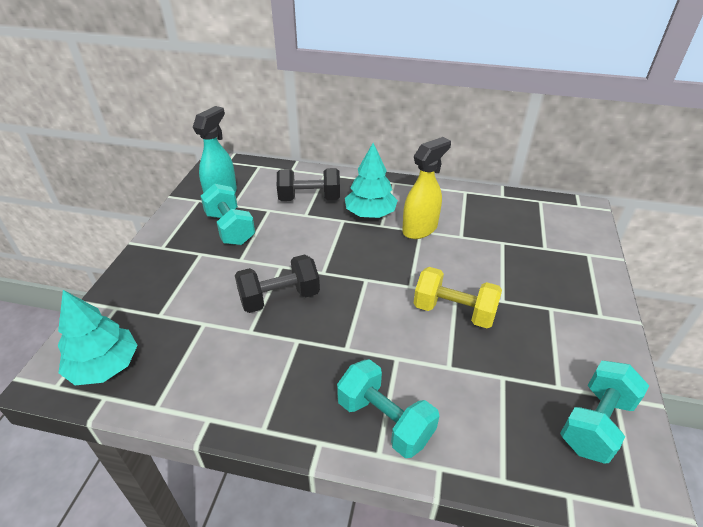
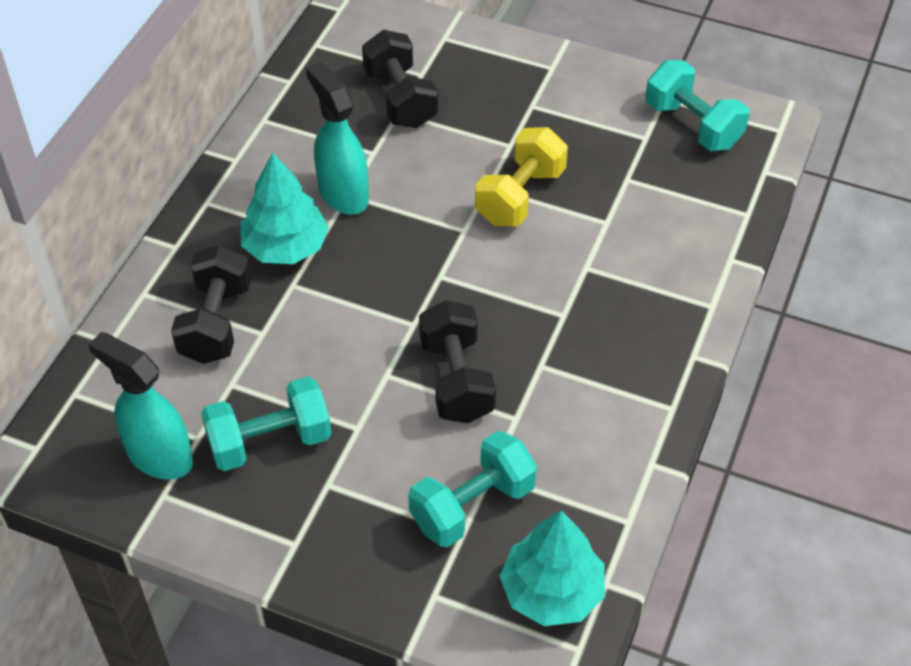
camera: 80 degrees left, 10 degrees up
(385, 420) = (671, 293): turquoise dumbbell -> turquoise dumbbell (472, 506)
(420, 229) = (343, 194): yellow spray bottle -> turquoise spray bottle
(515, 241) = (400, 99): none -> black dumbbell

